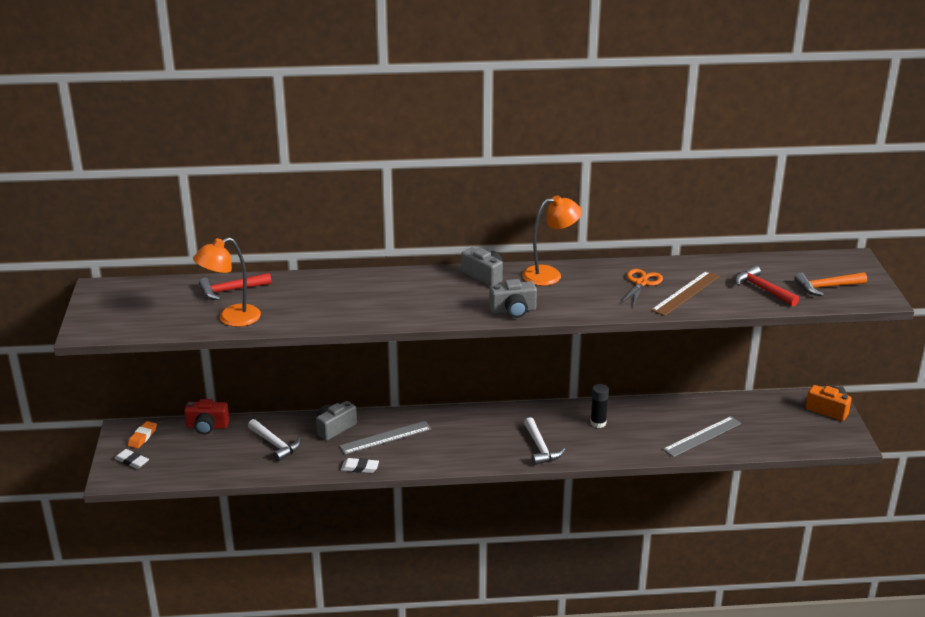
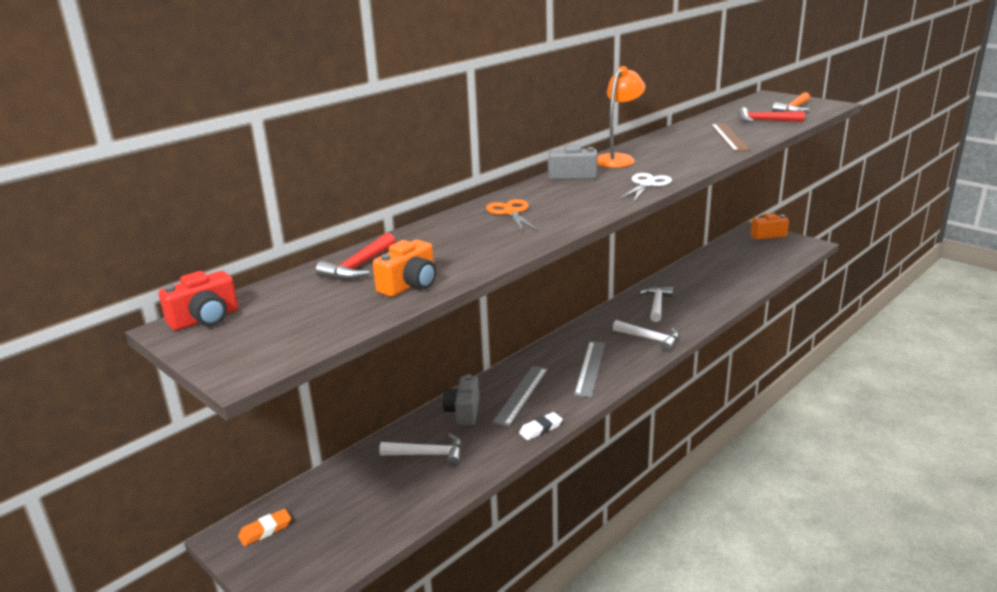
camera: 40 degrees left, 5 degrees down
(132, 461) = (289, 562): white eraser -> none
(142, 437) = (265, 530): orange eraser -> orange eraser turned 75 degrees clockwise
(207, 426) = (329, 479): red camera -> red camera (205, 319)
(231, 319) = (410, 285): orange lamp -> orange camera
(513, 310) = (647, 184): grey camera -> white scissors
(598, 423) = (657, 304): black glue stick -> white hammer
(641, 283) = (689, 142): orange scissors -> orange scissors (511, 212)
(702, 436) = (733, 280): grey ruler -> grey ruler (590, 368)

